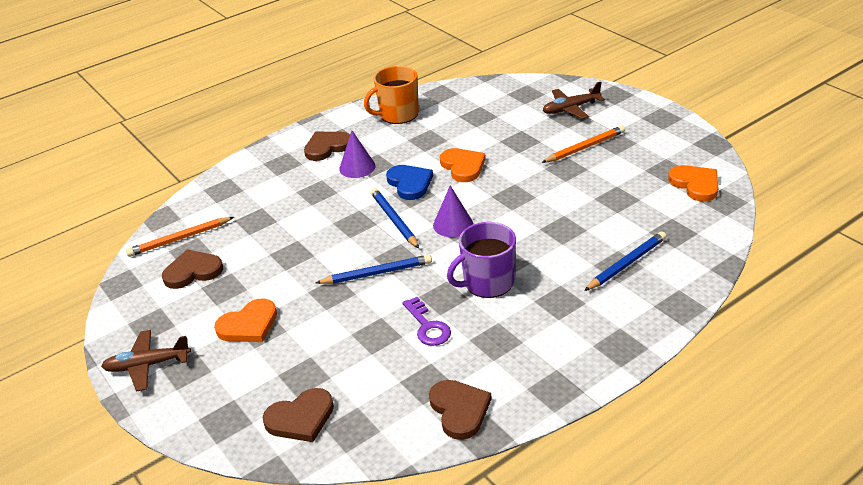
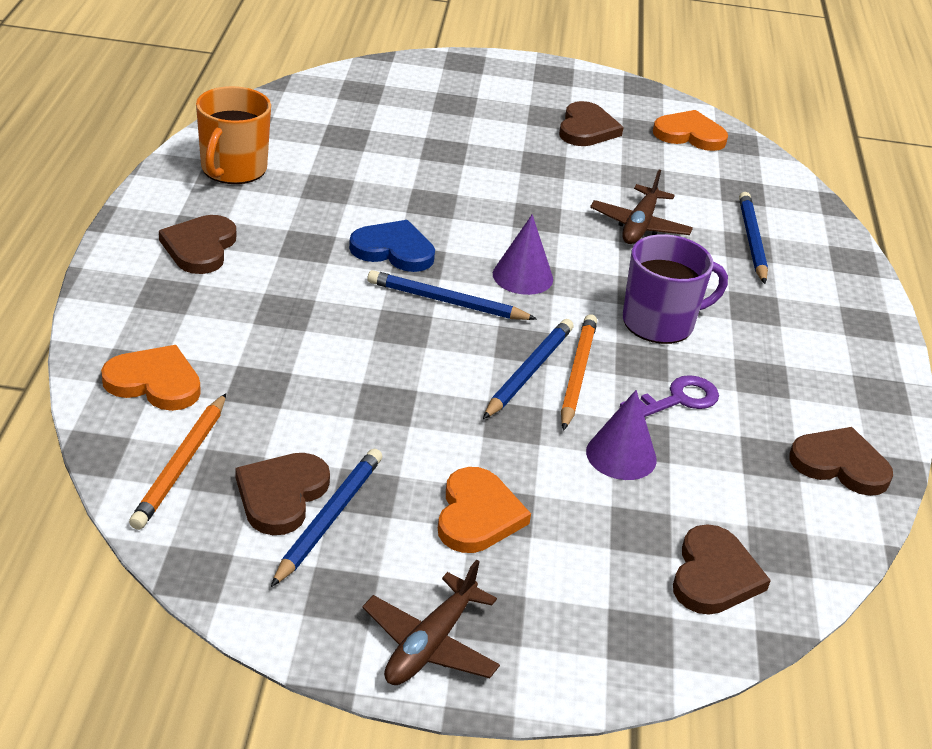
camera: 55 degrees left, 0 degrees up
(194, 291) = (329, 518): none -> blue pencil
(357, 167) = (289, 257): purple cone -> purple cone (621, 455)
(428, 326) = (677, 400): purple key -> purple key turned 45 degrees counterclockwise
(463, 166) = (425, 204): orange heart -> orange heart (154, 382)
(487, 282) = (660, 322): purple mug -> purple mug turned 120 degrees counterclockwise
(570, 109) = (443, 93): brown plane -> brown plane (639, 226)
(585, 147) = (527, 133): orange pencil -> orange pencil (577, 374)
(628, 157) = (586, 129): none -> brown heart

